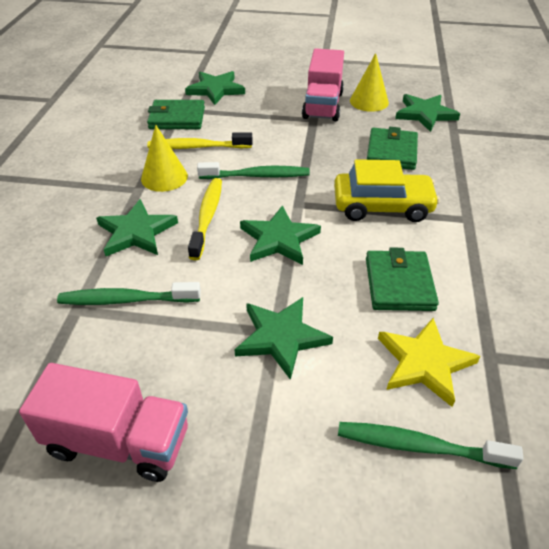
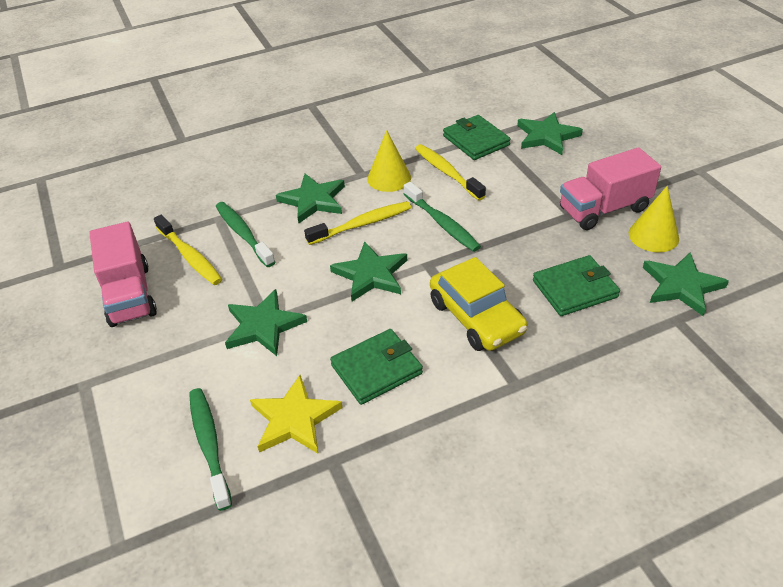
camera: 60 degrees right, 0 degrees up
(112, 358) = (190, 256): none -> yellow toothbrush

